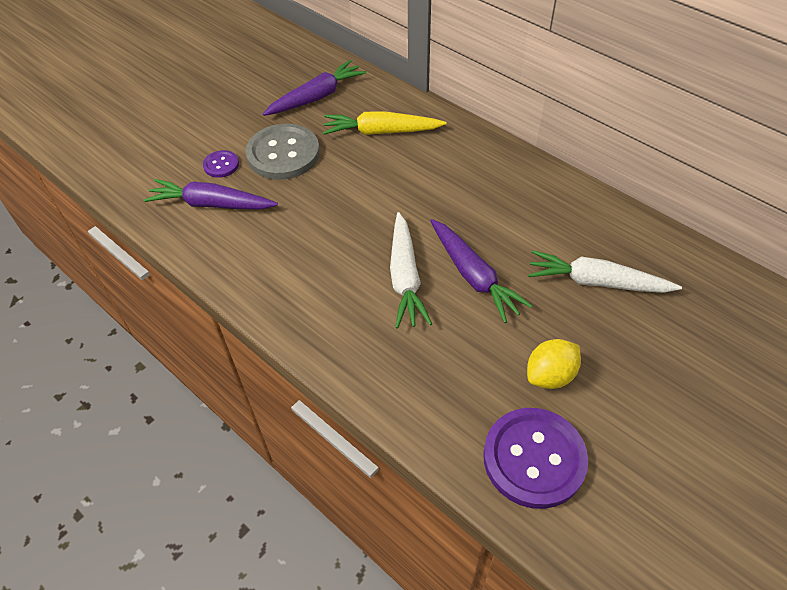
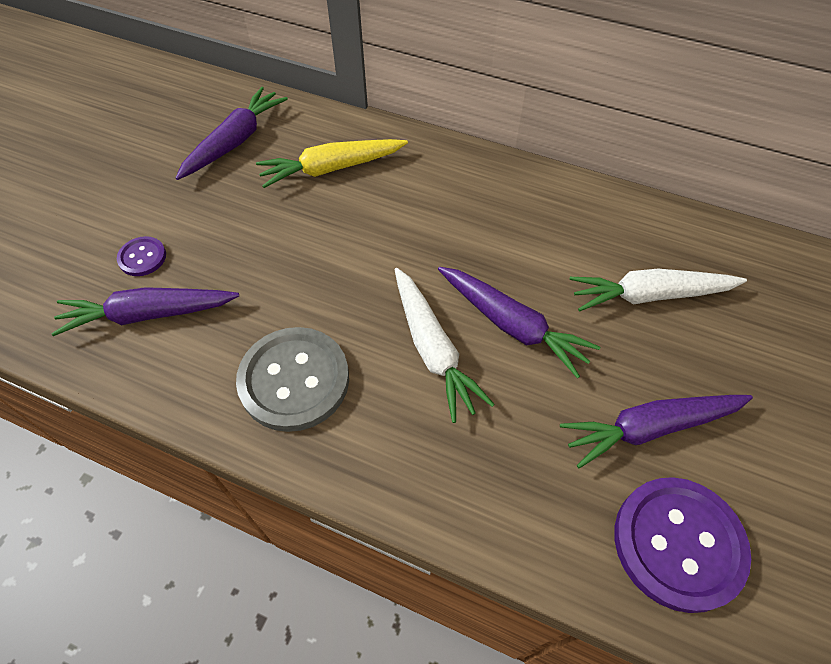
camera: 20 degrees left, 5 degrees up
(283, 154) = (219, 224): grey button -> grey button (294, 380)
(550, 375) = (650, 428): yellow lemon -> purple carrot

